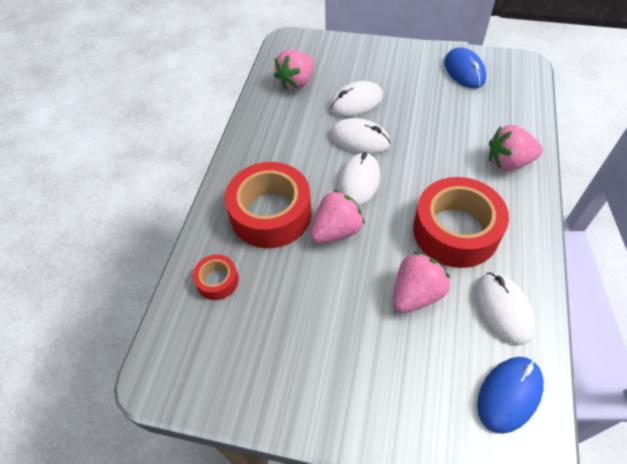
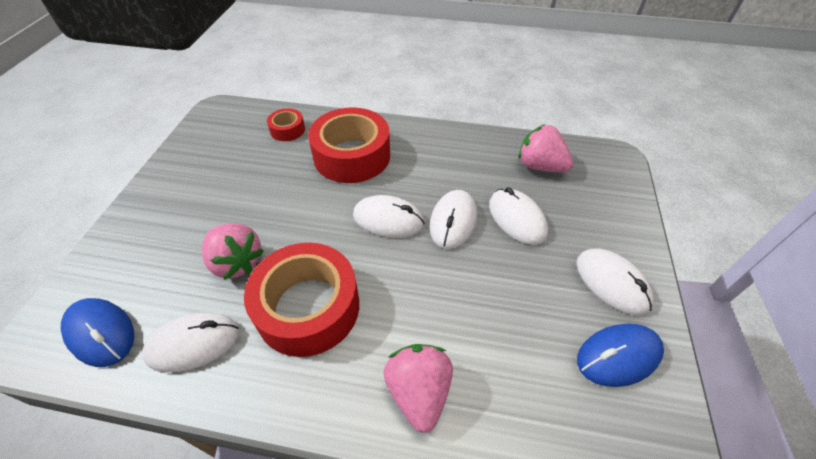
camera: 85 degrees right, 5 degrees down
(336, 231) = (325, 201): pink strawberry -> none
(411, 64) = (612, 283): none -> white mouse

